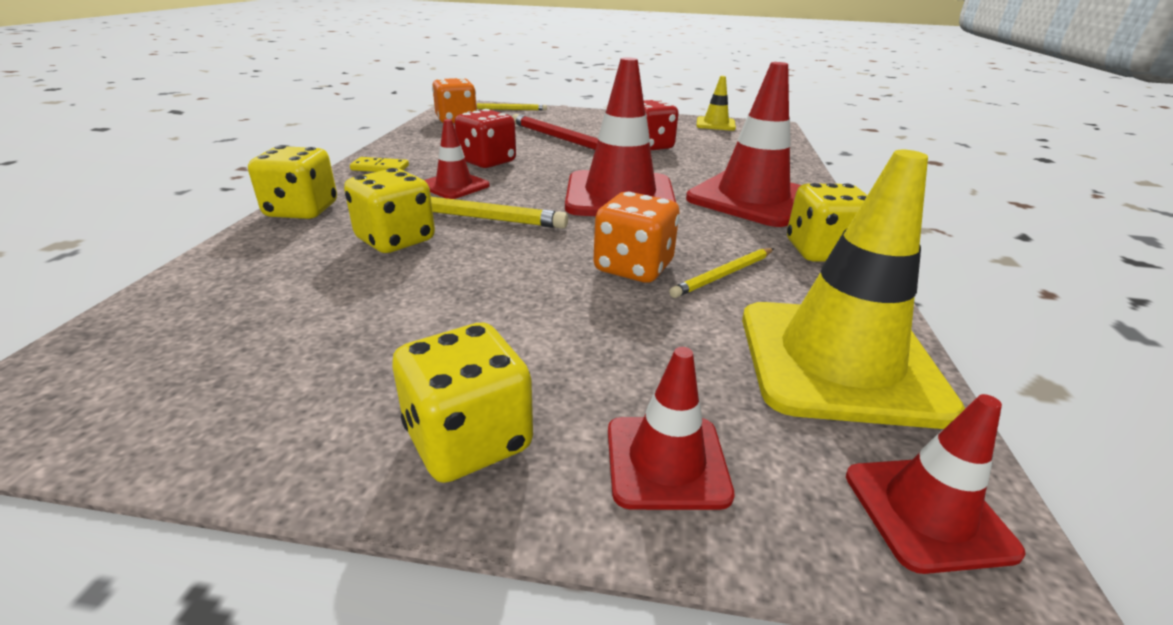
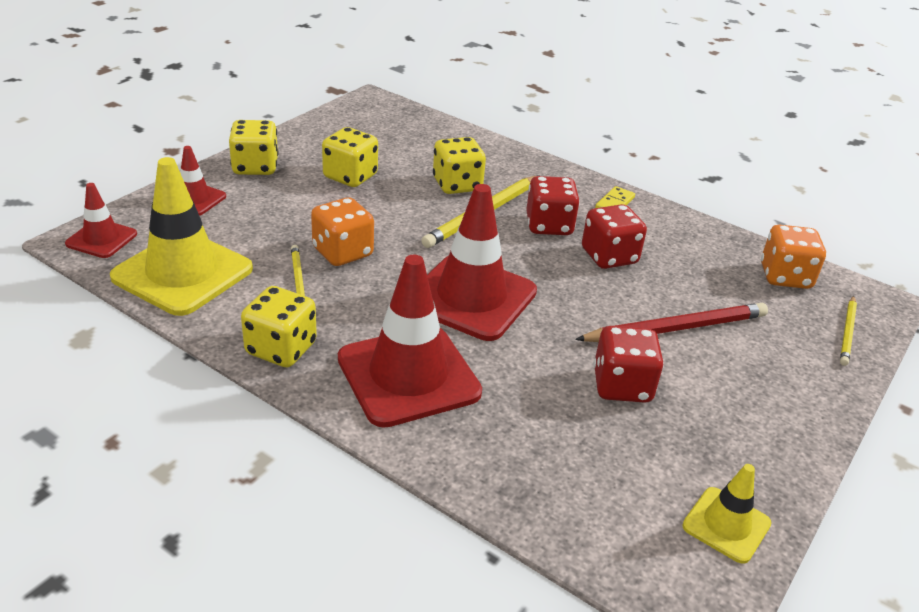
camera: 115 degrees right, 5 degrees up
(302, 210) = (532, 164): yellow dice -> yellow dice (350, 176)
(454, 186) = (549, 225): red traffic cone -> red dice

